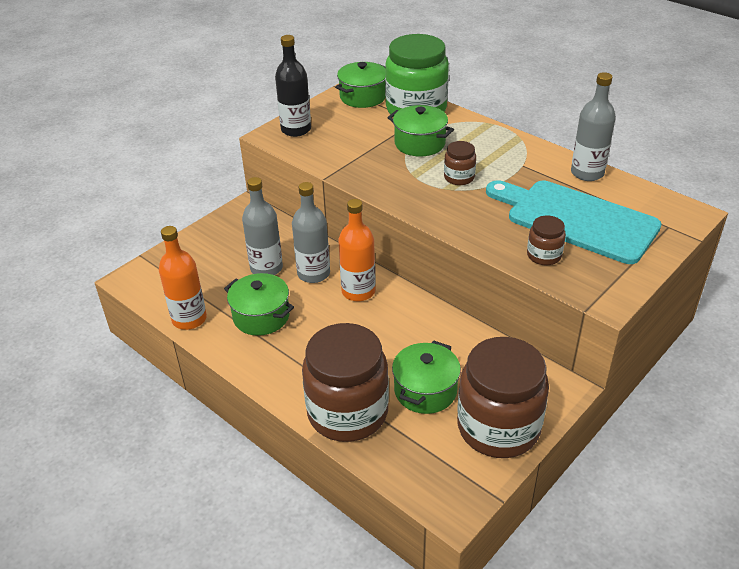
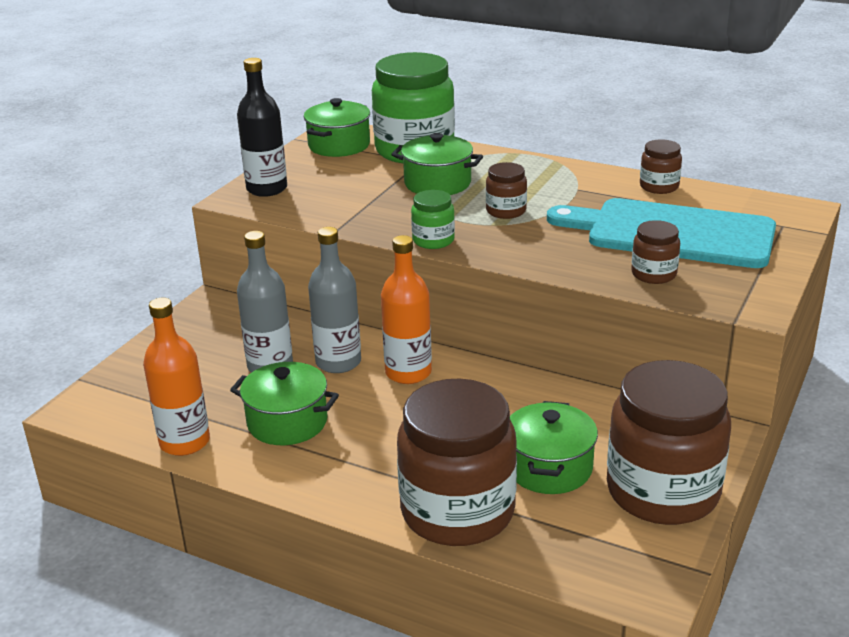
camera: 15 degrees left, 10 degrees down
(394, 196) = (433, 240): none -> green jar
(587, 173) = (659, 186): grey bottle -> brown jar

